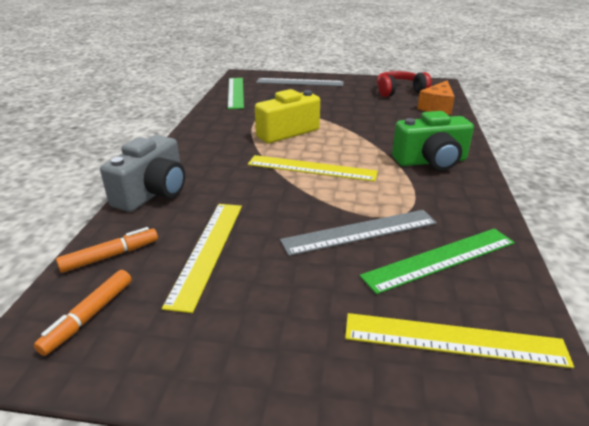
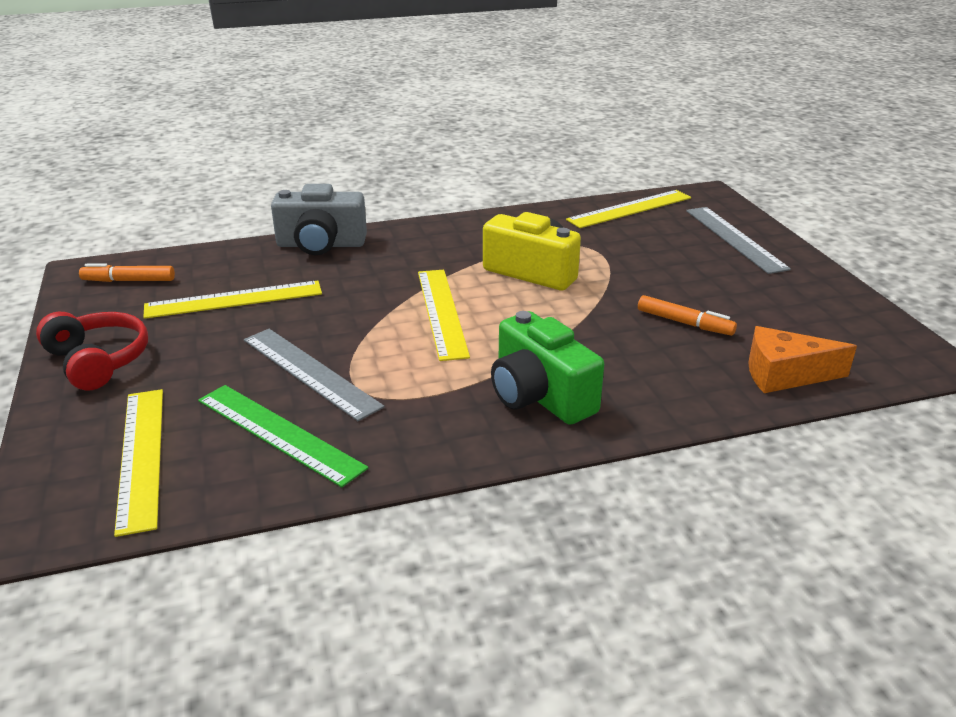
camera: 65 degrees right, 0 degrees up
(110, 256) = (207, 262): orange marker -> orange marker (684, 323)
(236, 92) = (630, 209): green ruler -> yellow ruler
(399, 91) = (816, 327): red headphones -> red headphones (98, 361)

